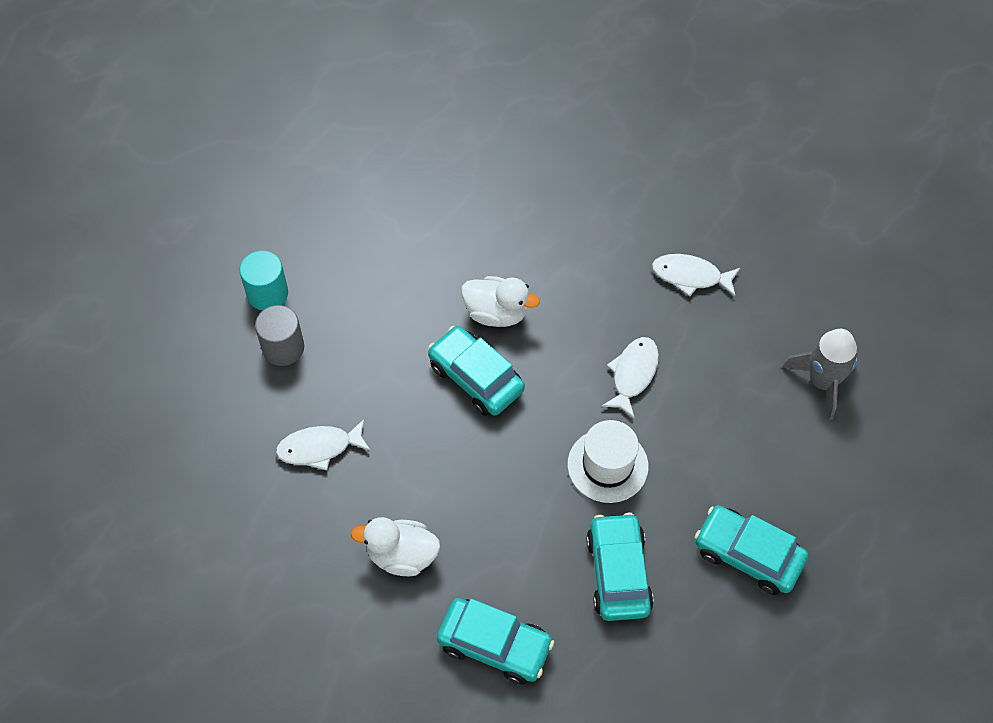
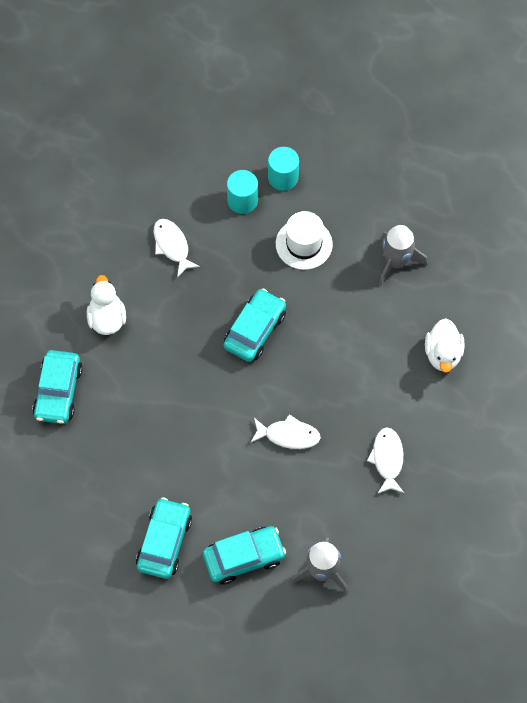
camera: 75 degrees right, 5 degrees up
(283, 348) = (242, 200): grey cylinder -> turquoise cylinder
(431, 201) = (396, 262): none -> grey rocket
(496, 313) = (313, 330): white duck -> white duck (443, 354)
(607, 465) = (209, 433): white hat -> white hat (304, 244)
(618, 573) = (129, 458): turquoise car -> turquoise car (244, 557)

